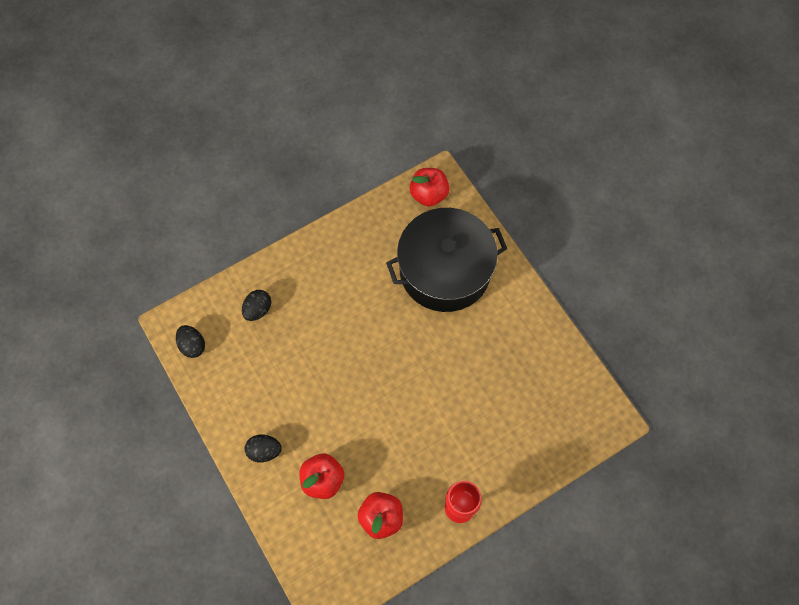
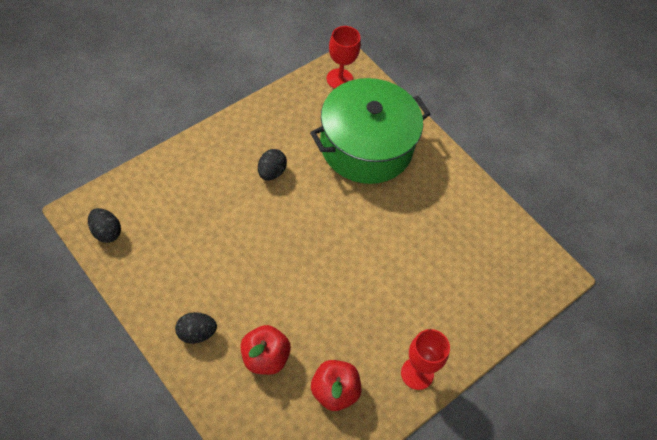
camera: 15 degrees left, 10 degrees down
(258, 310) = (175, 193): black egg -> black egg (271, 172)
(428, 194) = (339, 79): red apple -> red goblet
(445, 270) = (366, 146): black pot -> green pot

